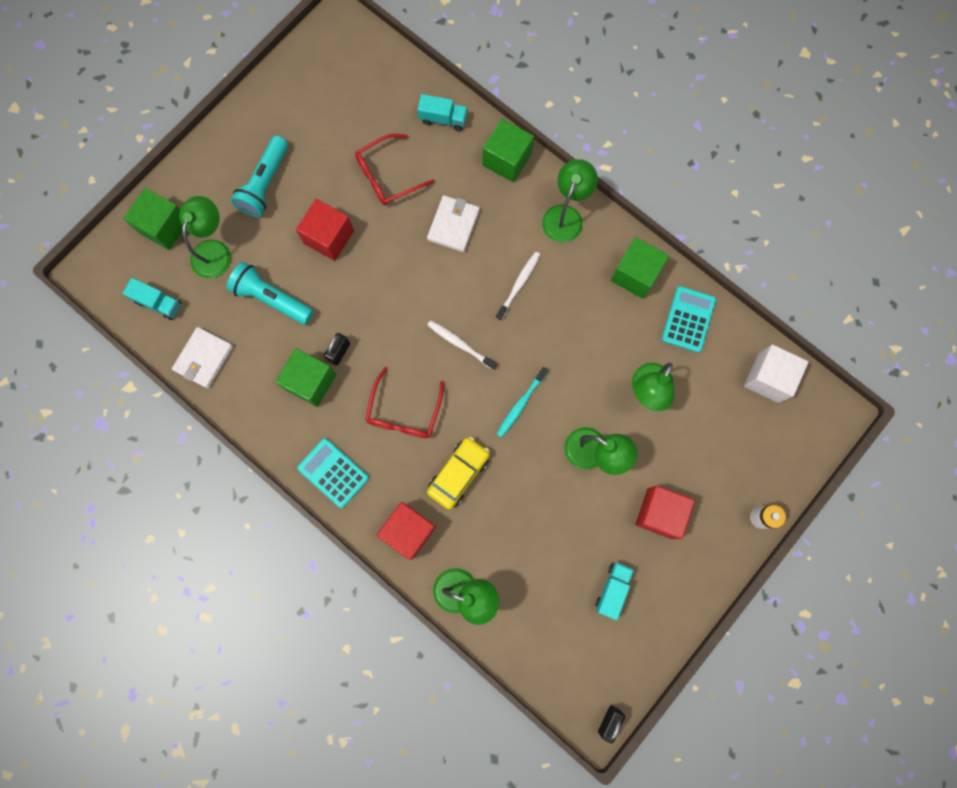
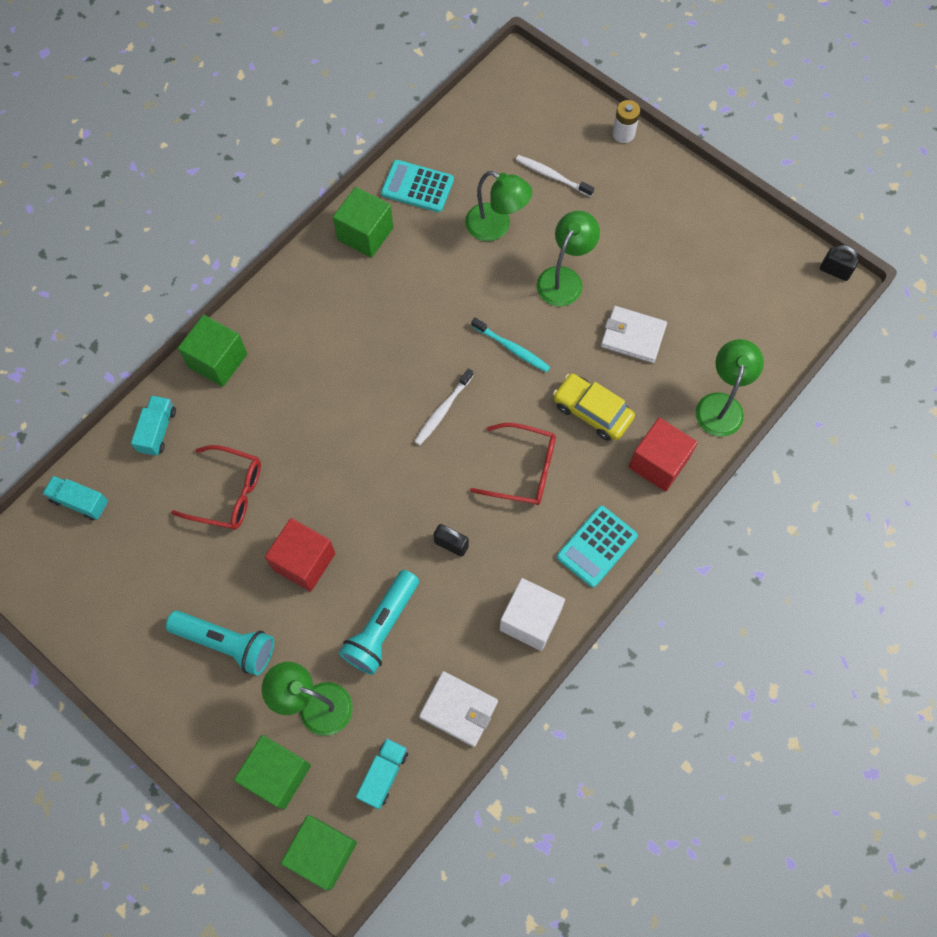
camera: 90 degrees left, 10 degrees down
(310, 382) = (488, 576): green cube -> green cube (323, 853)
(388, 176) = (227, 493): red glasses -> red glasses turned 45 degrees counterclockwise
(453, 225) = (296, 418): white wallet -> white wallet (633, 336)
(519, 285) = (373, 349): white toothbrush -> white toothbrush (552, 176)
(565, 215) = (292, 300): green lamp -> none
(612, 589) = (705, 265): turquoise truck -> turquoise truck (80, 502)
(659, 513) = (624, 220): red cube -> none
(768, 378) = (481, 119): white cube -> white cube (530, 620)

